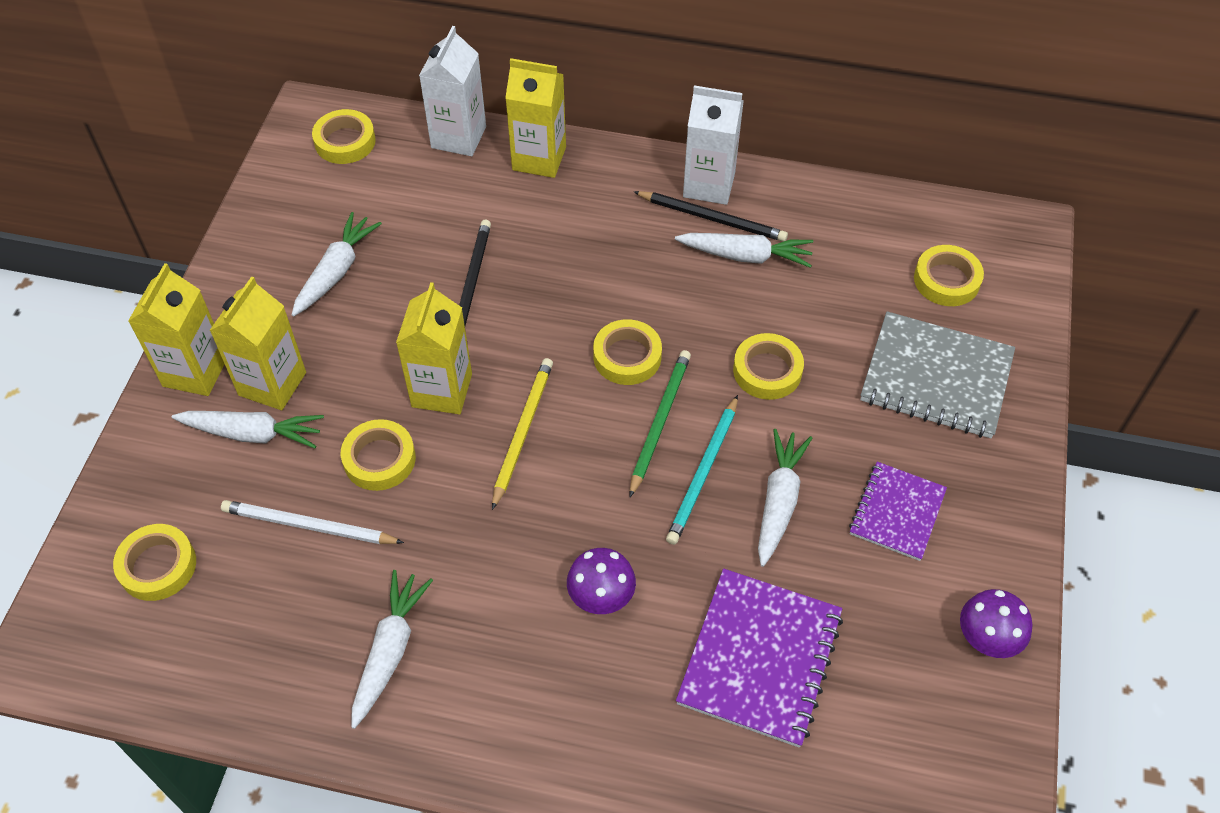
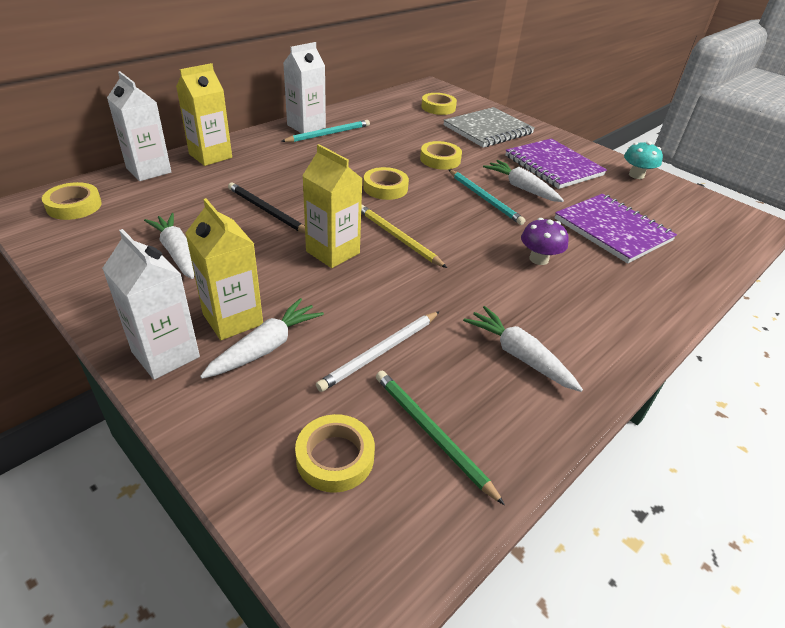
camera: 60 degrees left, 15 degrees down
(195, 371) = (166, 354): yellow carton -> white carton
(379, 459) = (358, 297): yellow tape -> none
(659, 422) = (439, 196): green pencil -> green pencil (431, 433)
(712, 218) = (328, 134): black pencil -> turquoise pencil
(745, 256) = (363, 136): white carrot -> none
(896, 512) = (553, 166): purple notebook -> purple notebook, size x1.61
(987, 638) = (636, 175): purple mushroom -> turquoise mushroom

